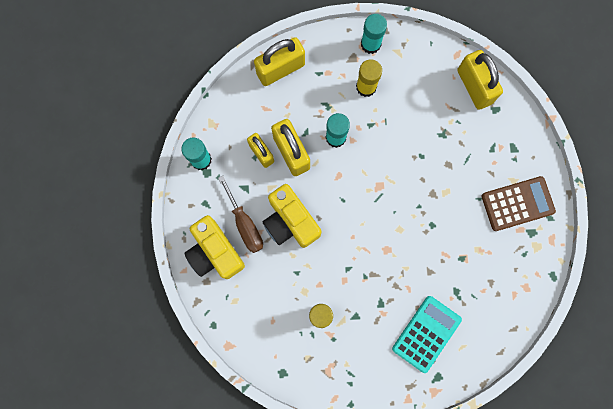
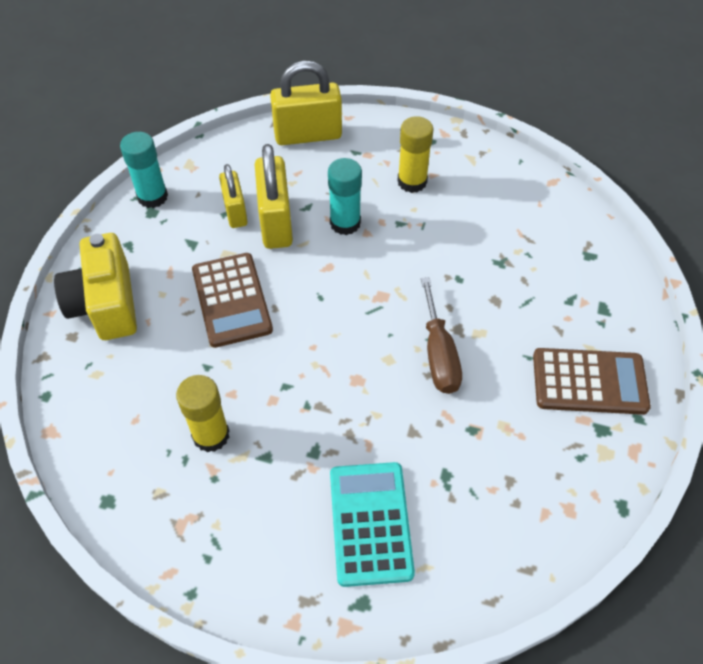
camera: 20 degrees right, 25 degrees down
(245, 224) = (167, 284): brown screwdriver -> brown screwdriver (439, 354)
(290, 221) = (232, 300): yellow camera -> brown calculator
(370, 44) = (437, 141): turquoise glue stick -> none
(426, 334) = (370, 523): turquoise calculator -> turquoise calculator turned 60 degrees counterclockwise
(474, 86) = (566, 221): yellow padlock -> none

